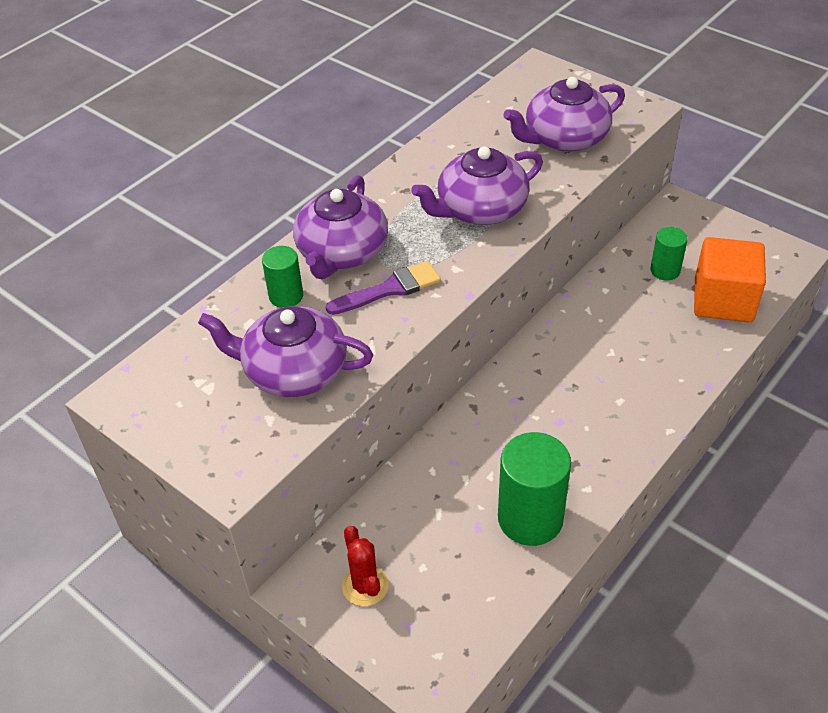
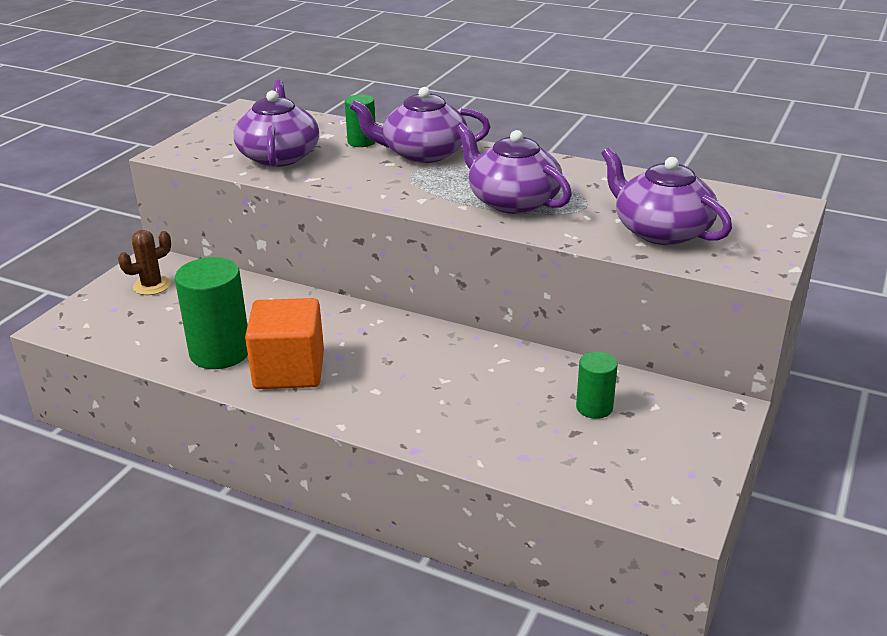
camera: 75 degrees right, 15 degrees down
(365, 586) = (152, 286): red cactus -> brown cactus
(390, 289) = (383, 176): purple brush -> none
(723, 300) = (562, 455): orange cube -> orange cube (289, 370)

